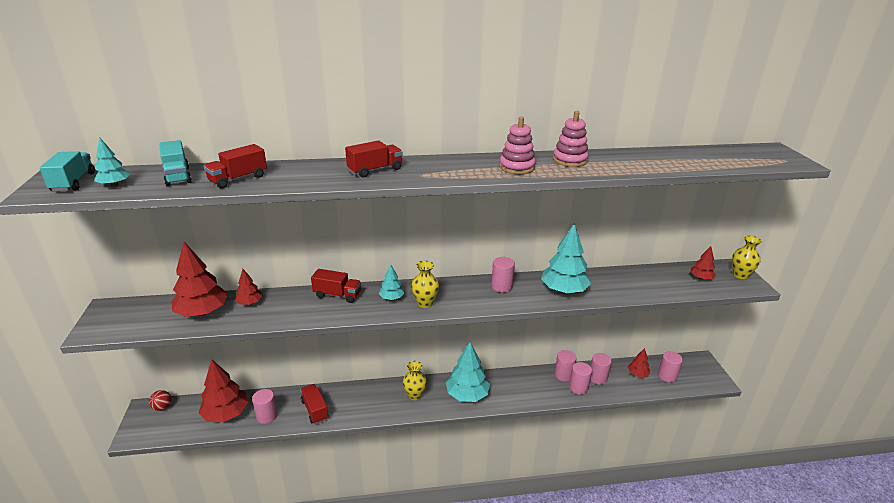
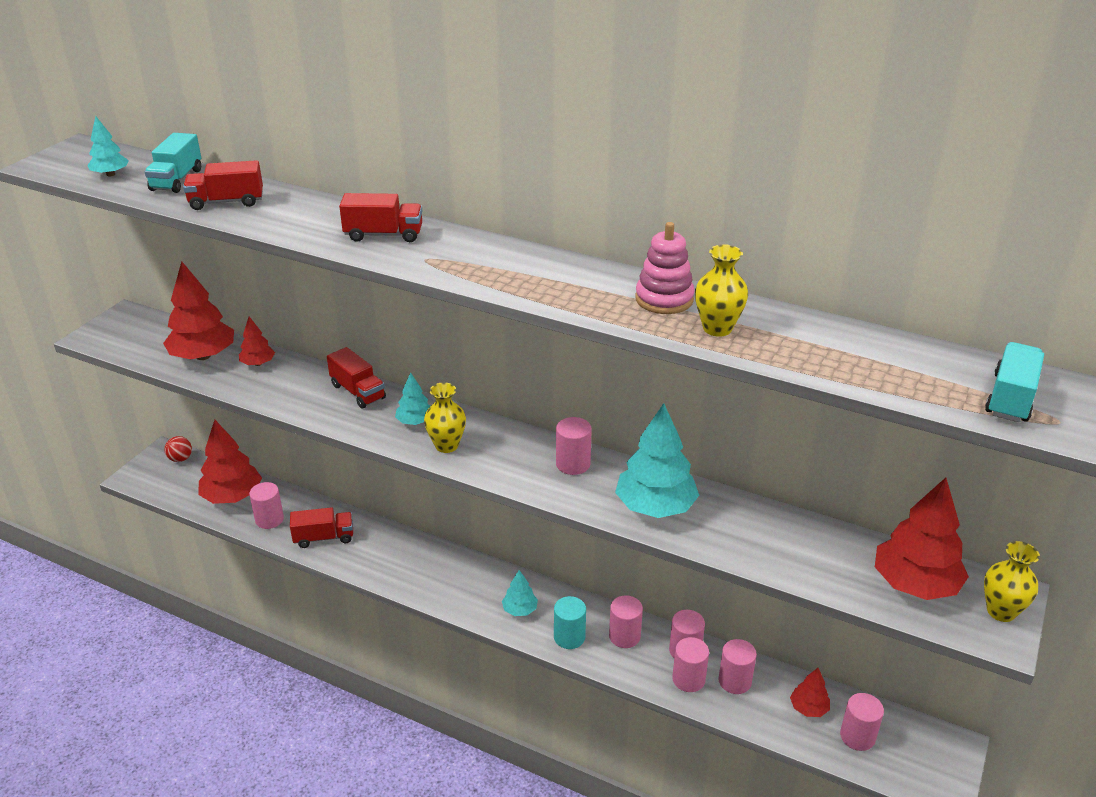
camera: 35 degrees right, 5 degrees up
(73, 182) = (82, 160): turquoise truck -> turquoise truck (1010, 398)
(315, 410) = (324, 537): red truck -> red truck turned 75 degrees clockwise
(415, 395) = (453, 577): yellow vase -> yellow vase (717, 328)
(467, 395) = (520, 610): turquoise tree -> turquoise tree, size x0.52
(505, 396) = (569, 637): none -> turquoise cylinder
(517, 167) = (567, 287): pink stacking toy -> none
(530, 382) = (624, 636): none -> pink cylinder
(701, 278) = (915, 584): red tree -> red tree, size x1.94

